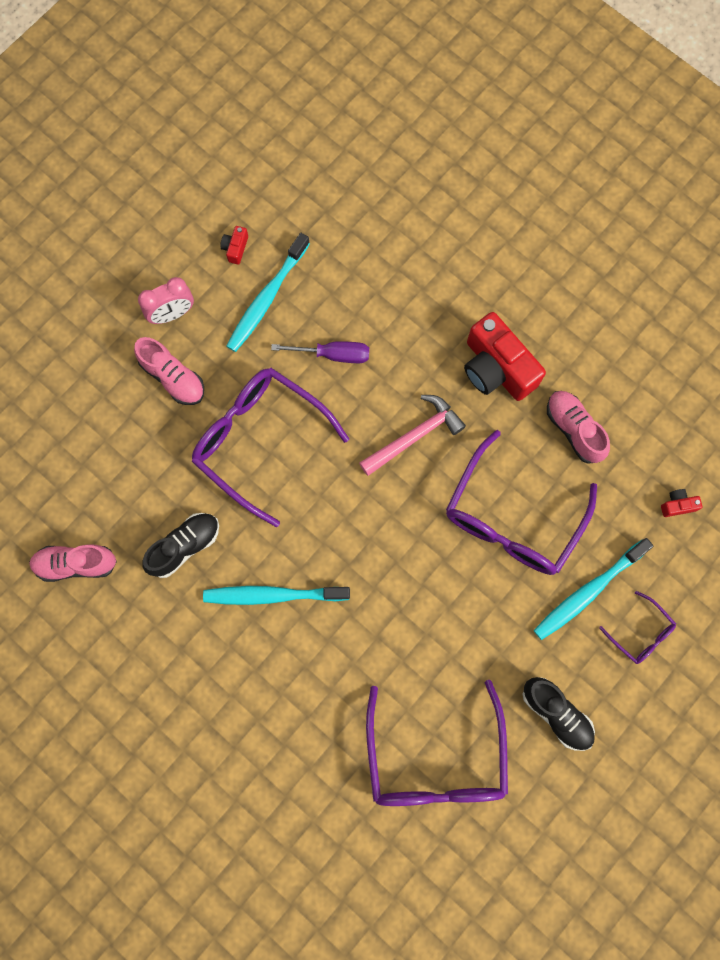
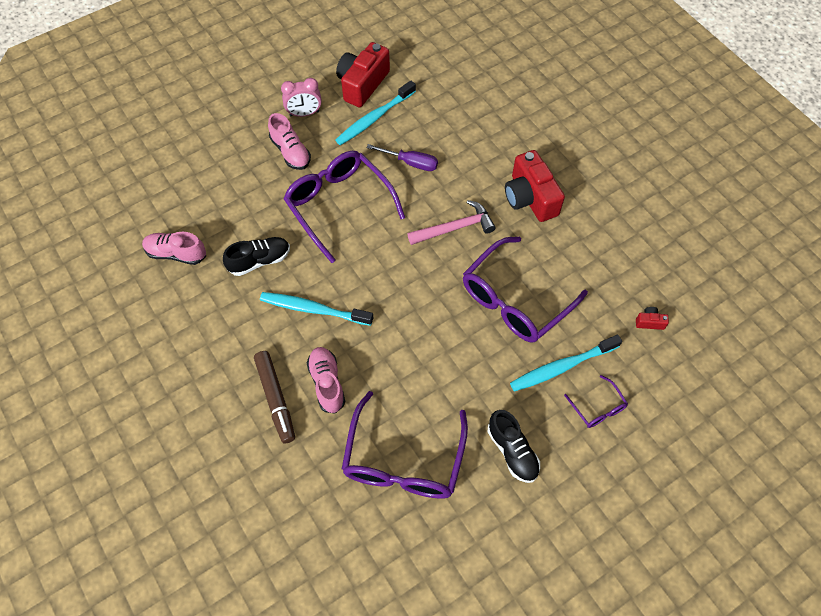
camera: 15 degrees right, 15 degrees down
(235, 248) = (362, 84): red camera -> red camera, size x2.40
(264, 724) = (276, 399): none -> brown marker
(574, 429) = (579, 251): pink shoe -> pink shoe (327, 383)

